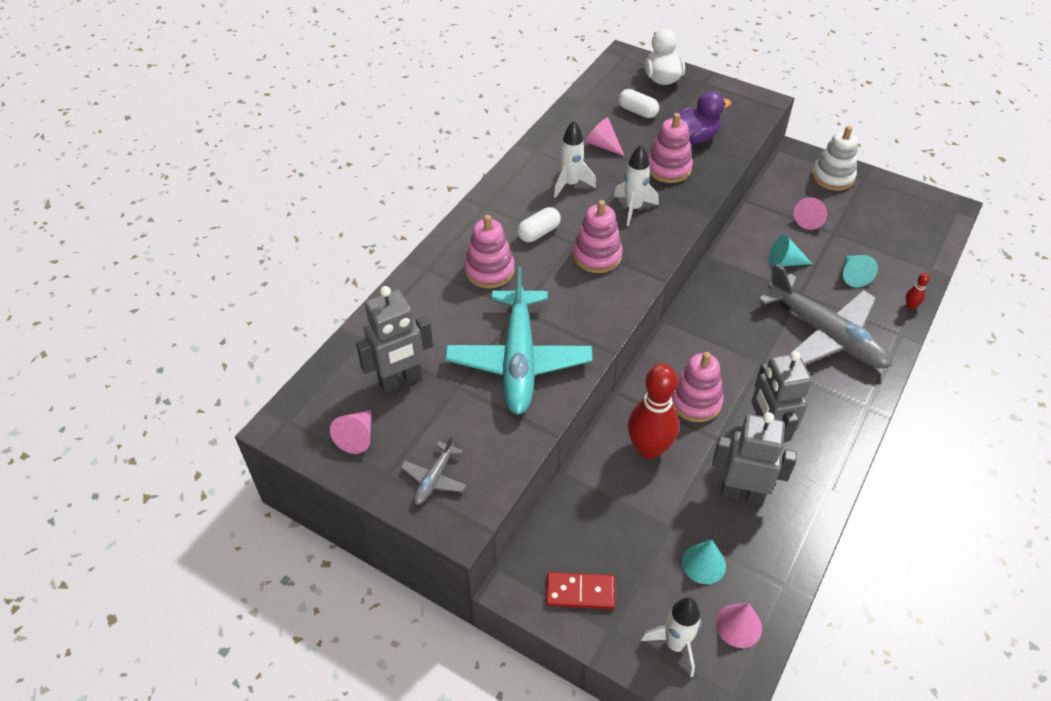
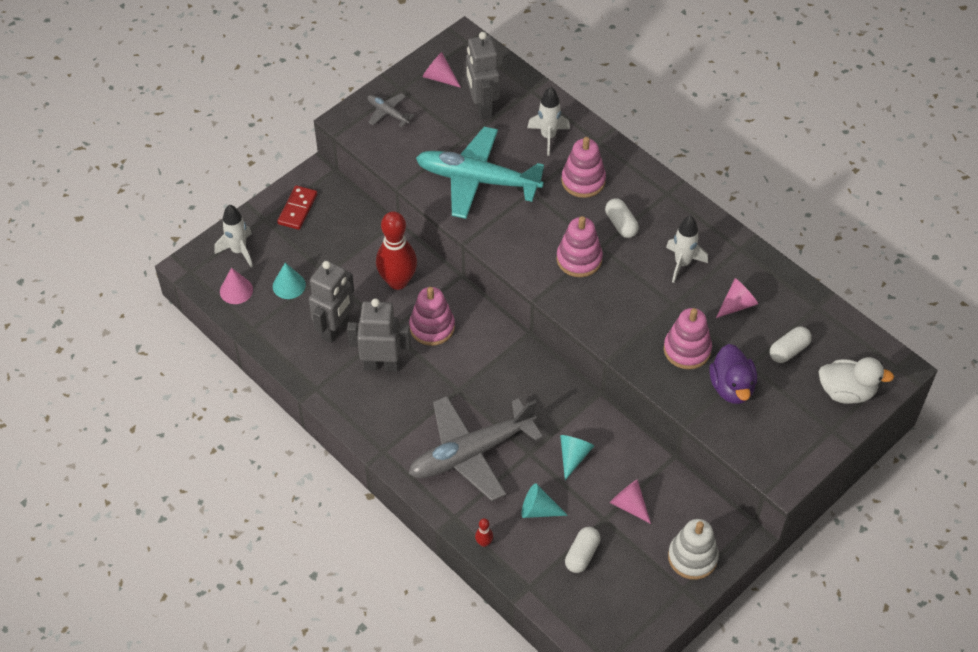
camera: 105 degrees right, 5 degrees up
(633, 208) = (635, 303): white rocket -> white rocket (548, 137)
(876, 240) = (582, 555): none -> white capsule

